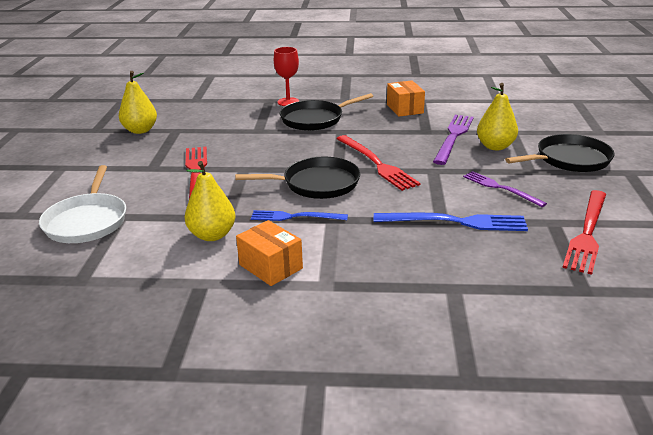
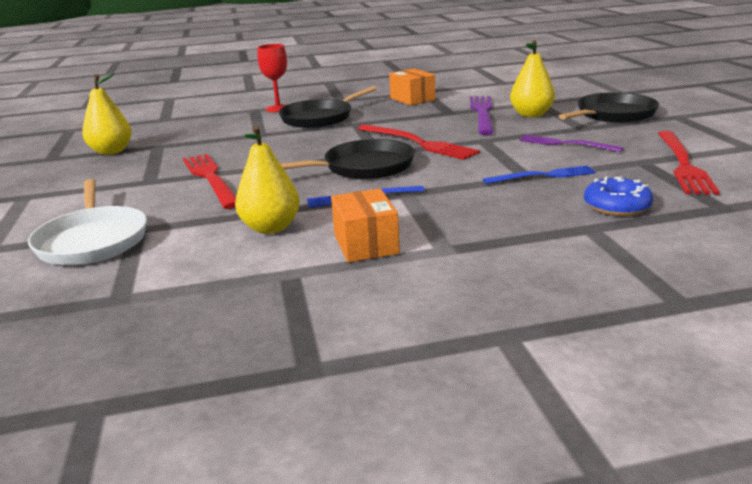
camera: 15 degrees left, 5 degrees down
(270, 266) = (365, 244): orange box -> orange box turned 45 degrees clockwise
(454, 222) = (542, 176): blue fork -> blue fork, size x0.66
(492, 269) = (616, 206): none -> blue donut

